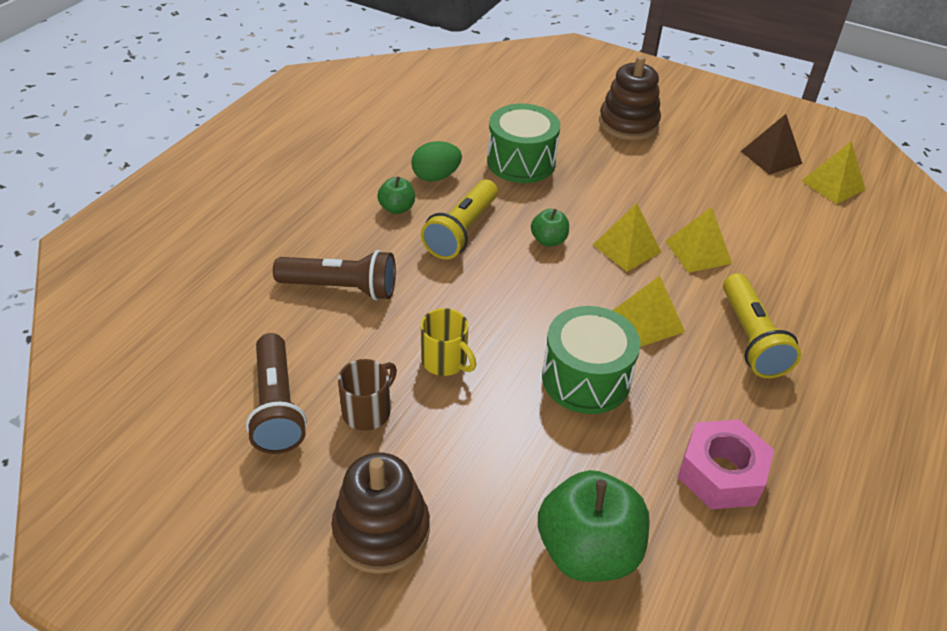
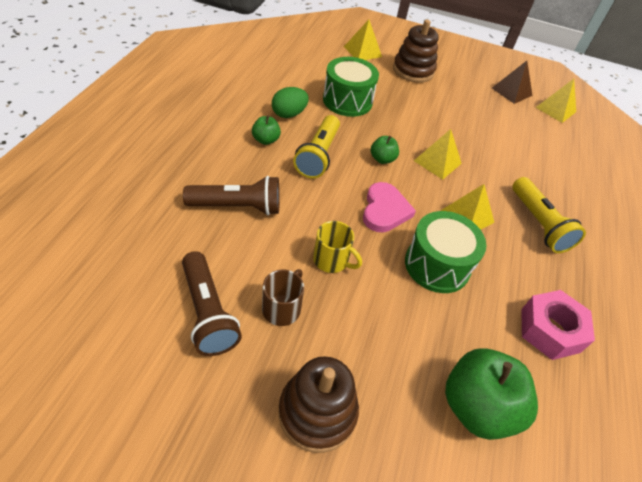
camera: 15 degrees left, 5 degrees up
(533, 305) = (384, 210): none -> pink heart
(698, 252) = (485, 162): yellow pyramid -> yellow pyramid (362, 51)

